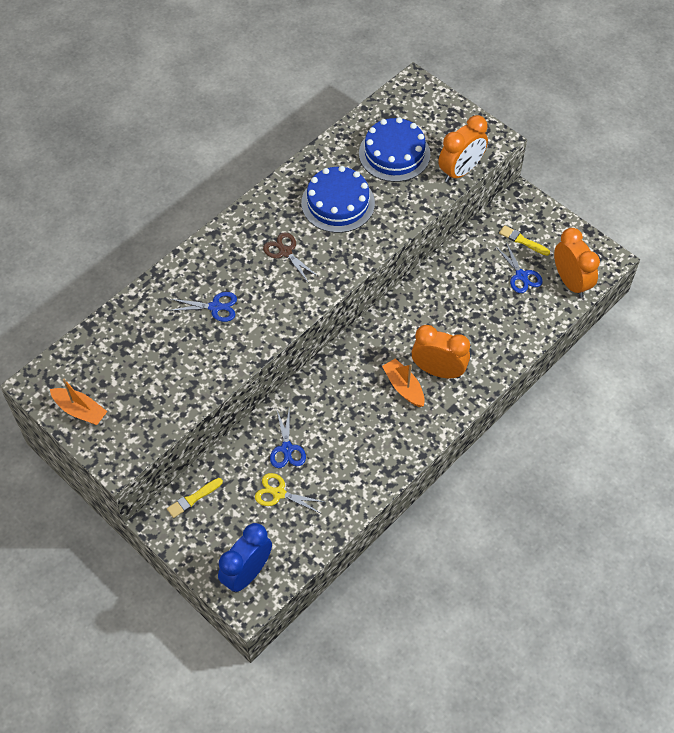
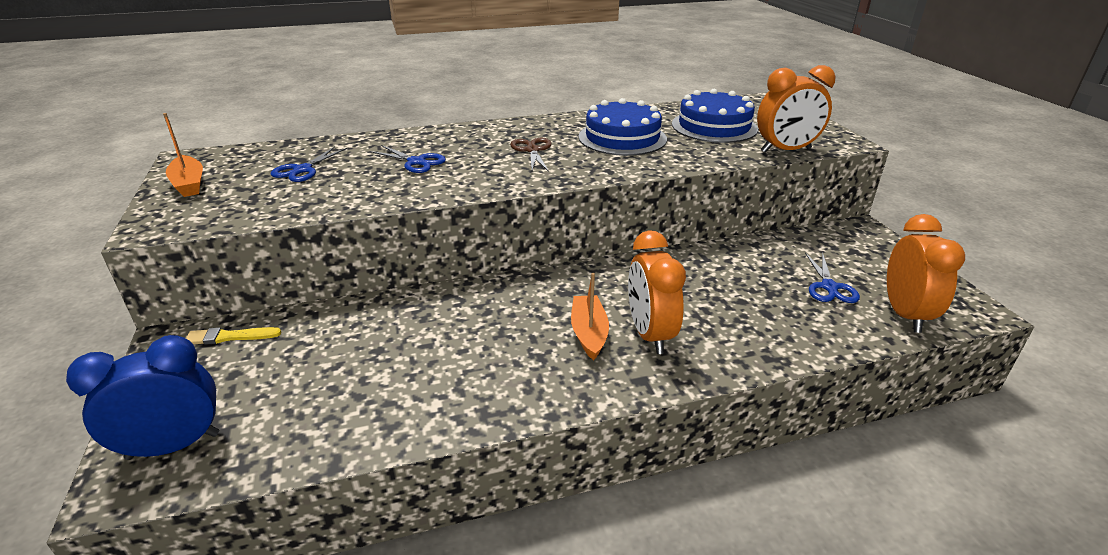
camera: 30 degrees right, 25 degrees down
(278, 493) = (324, 374): yellow scissors -> none
(287, 449) = (386, 335): blue scissors -> blue scissors (302, 170)
(438, 371) = (649, 334): orange clock -> orange clock turned 150 degrees counterclockwise
(522, 241) = (846, 260): yellow brush -> none

